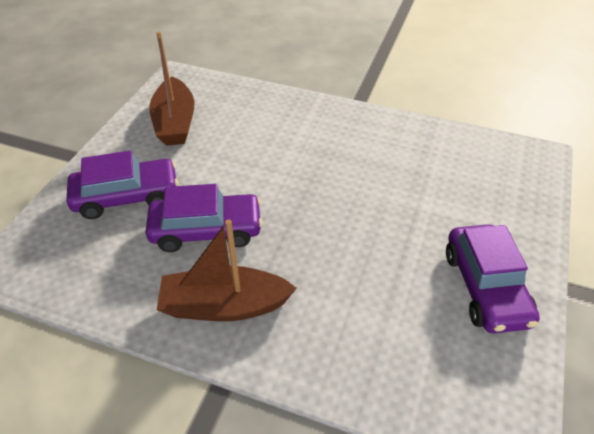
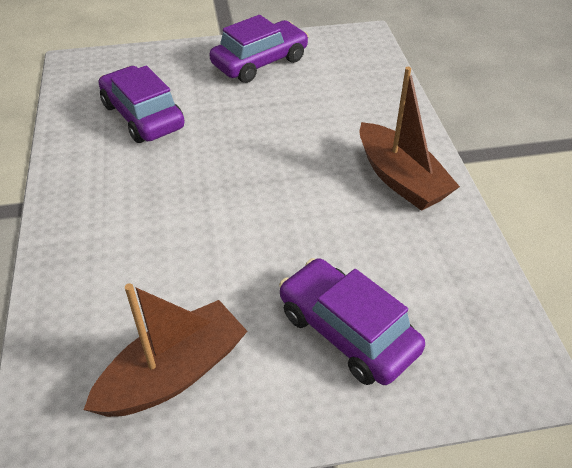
camera: 120 degrees left, 0 degrees up
(206, 230) = (335, 232): purple car -> purple car (143, 116)

